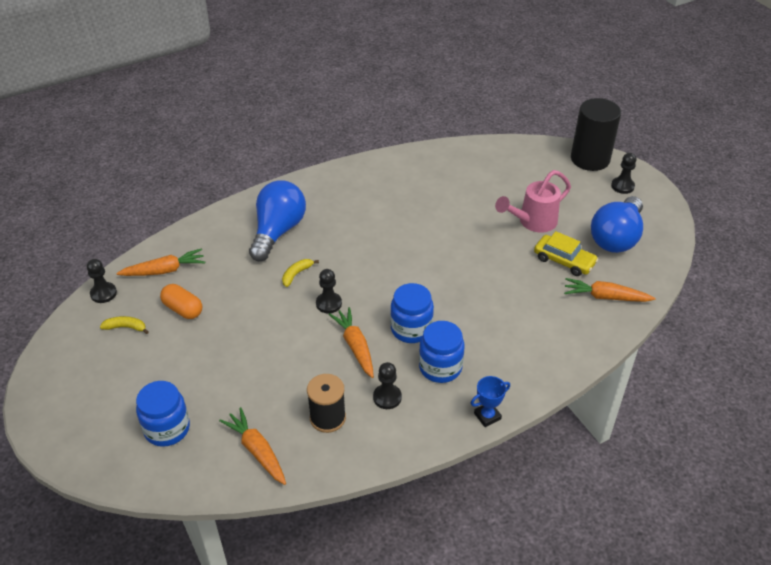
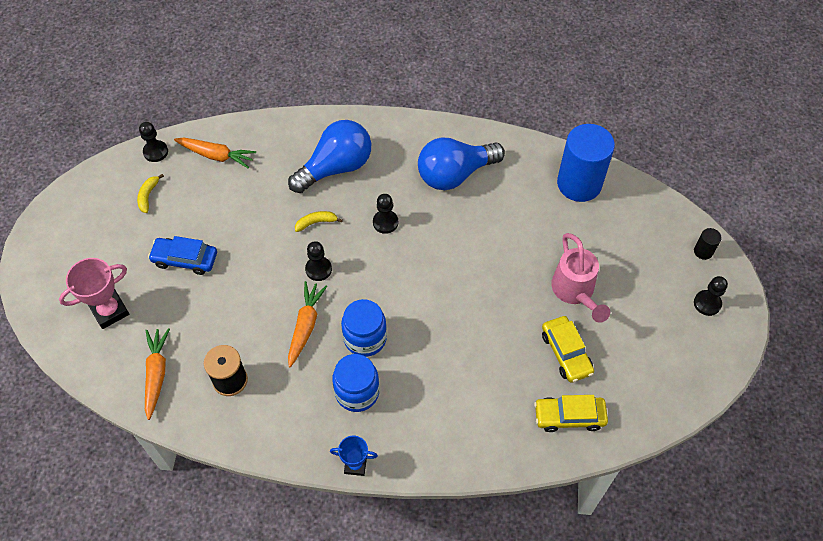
camera: 35 degrees right, 15 degrees up
(126, 327) = (148, 196): yellow banana -> yellow banana turned 120 degrees counterclockwise
(167, 429) = (109, 311): blue jar -> pink trophy
(183, 309) = (202, 204): orange capsule -> none
(204, 355) = (185, 259): none -> blue car
(387, 397) = (290, 392): black pawn -> black pawn (385, 222)
(471, 159) = (579, 183): none -> blue cylinder
(533, 222) = (575, 292): pink watering can -> pink watering can turned 105 degrees counterclockwise
(590, 159) = (703, 251): black cylinder -> black cylinder, size x0.41
(605, 297) = (569, 416): orange carrot -> yellow car
(616, 238) = (642, 359): blue light bulb -> blue light bulb (455, 174)

